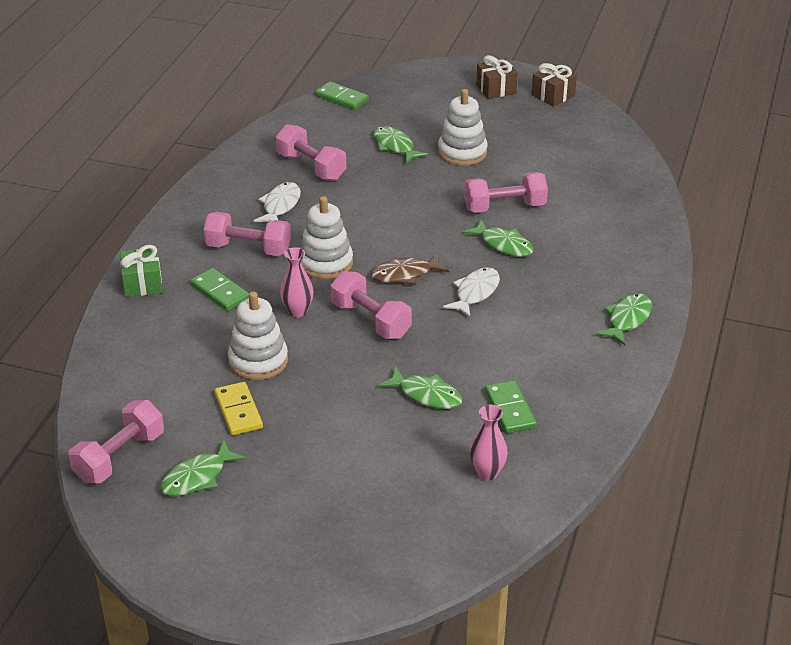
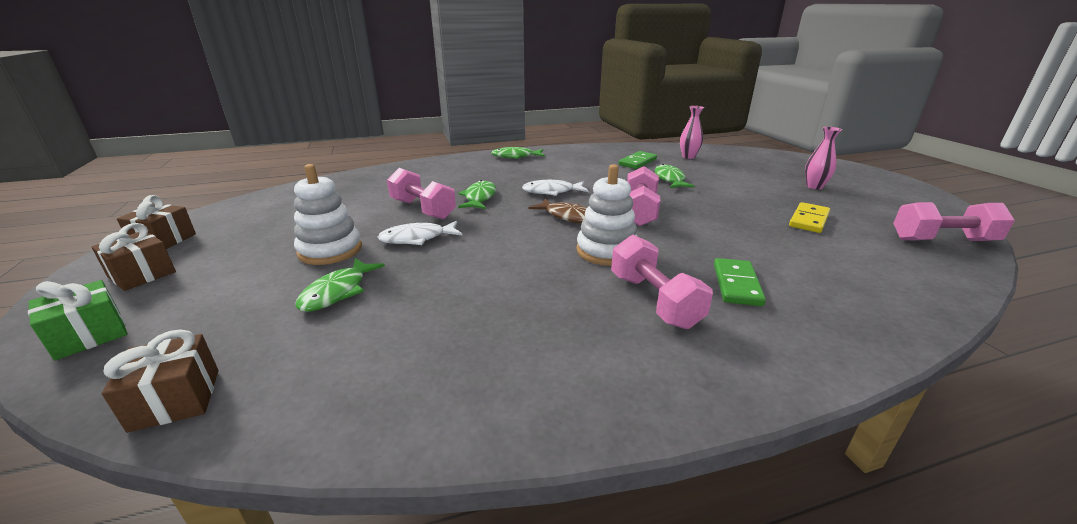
camera: 125 degrees left, 10 degrees down
(143, 284) = (827, 341): green gift -> green gift (89, 335)
(198, 477) = (874, 210): green fish -> none
(258, 361) = (759, 232): white stacking toy -> none
(280, 206) = (550, 317): white fish -> white fish (417, 238)
(297, 311) = (684, 239): pink vase -> pink vase (814, 186)
(311, 167) = (436, 333): pink dumbbell -> none
(342, 98) = (176, 399): green domino -> brown gift

